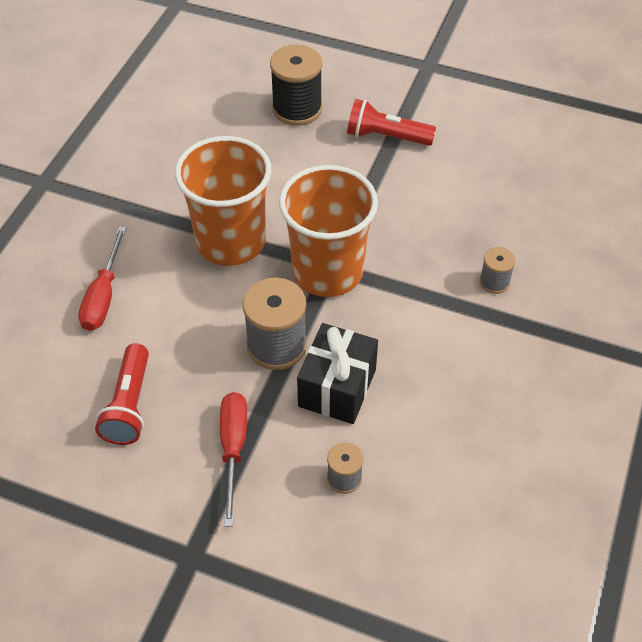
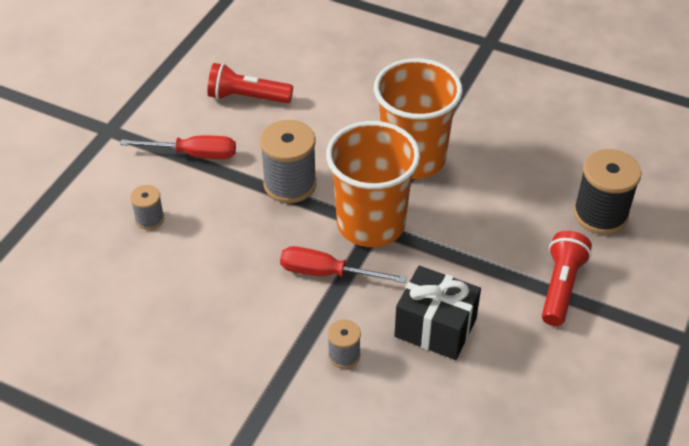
camera: 95 degrees right, 5 degrees down
(103, 296) = (358, 81): red screwdriver -> red screwdriver (327, 273)
(337, 388) = (238, 221): black gift -> black gift (435, 327)

